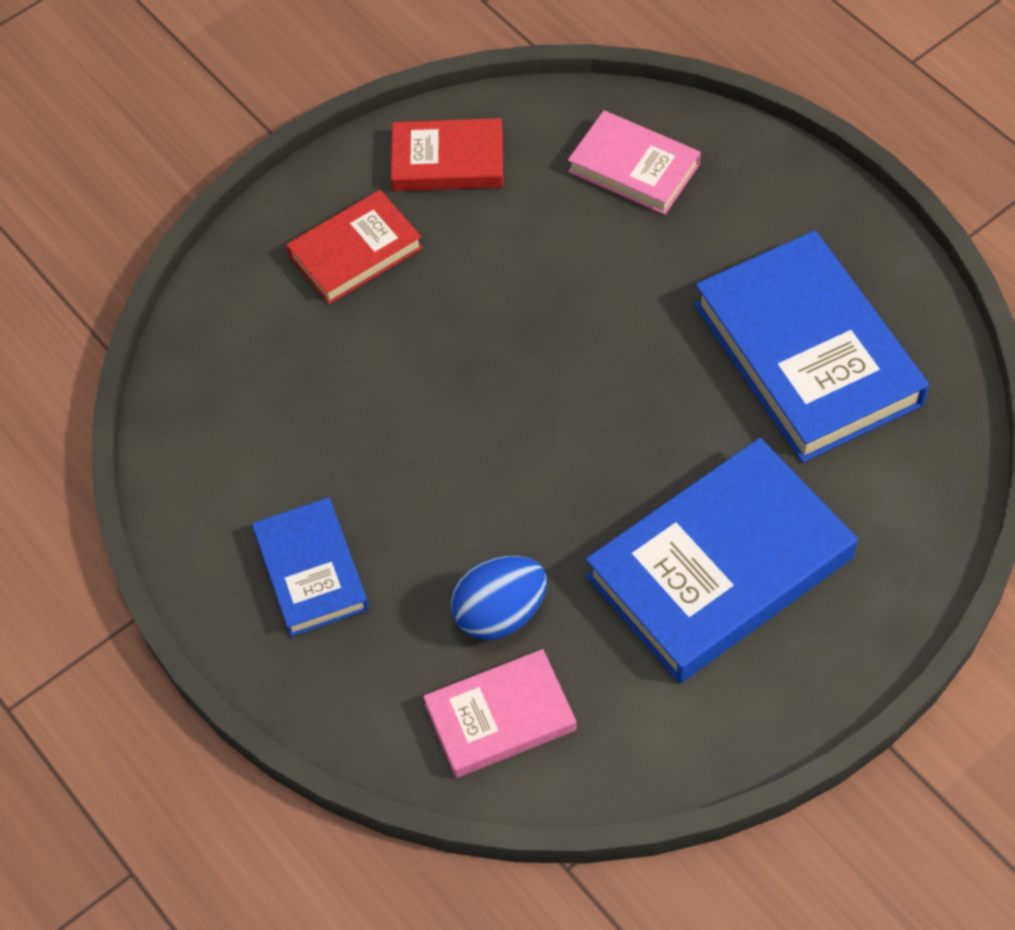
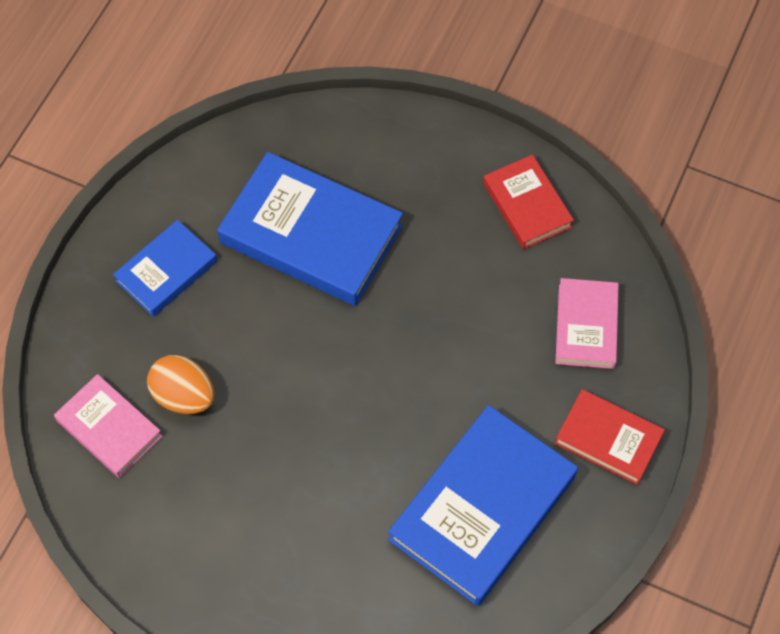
camera: 60 degrees right, 5 degrees up
(355, 252) = (421, 184): red book -> red book (608, 439)
(500, 613) = (184, 395): blue egg -> orange egg
(720, 567) = (278, 518): blue book -> blue book (311, 234)

